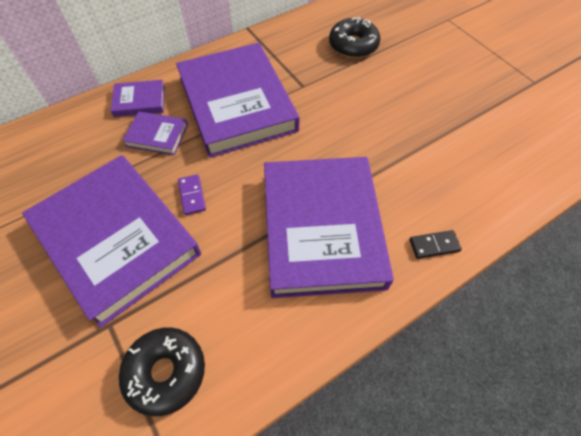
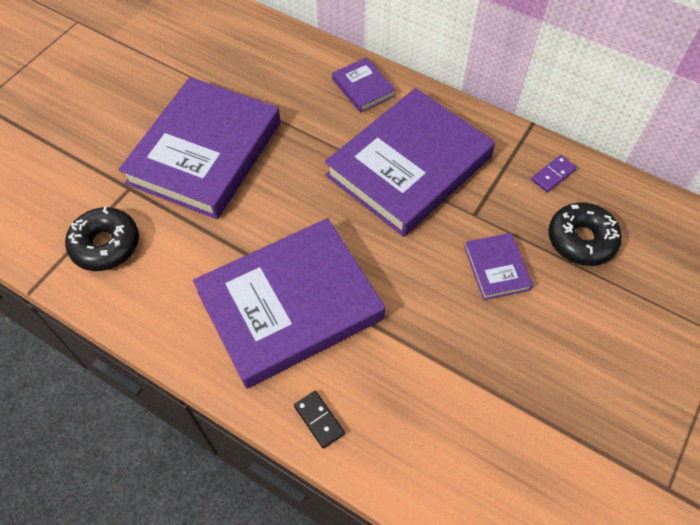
camera: 65 degrees right, 0 degrees up
(157, 135) = (329, 122): purple book -> purple book (496, 268)
(192, 195) = (275, 183): purple domino -> purple domino (553, 175)

